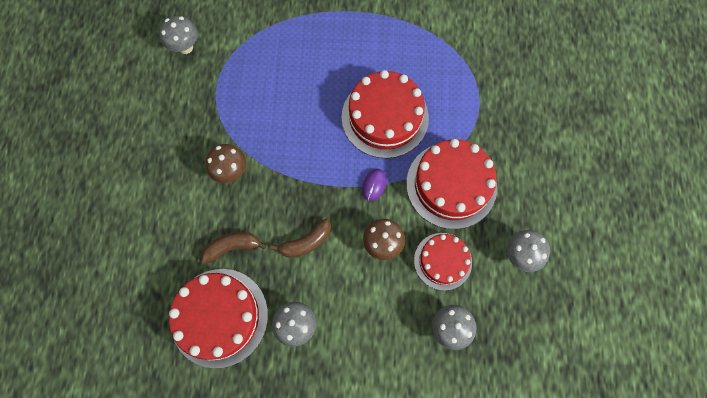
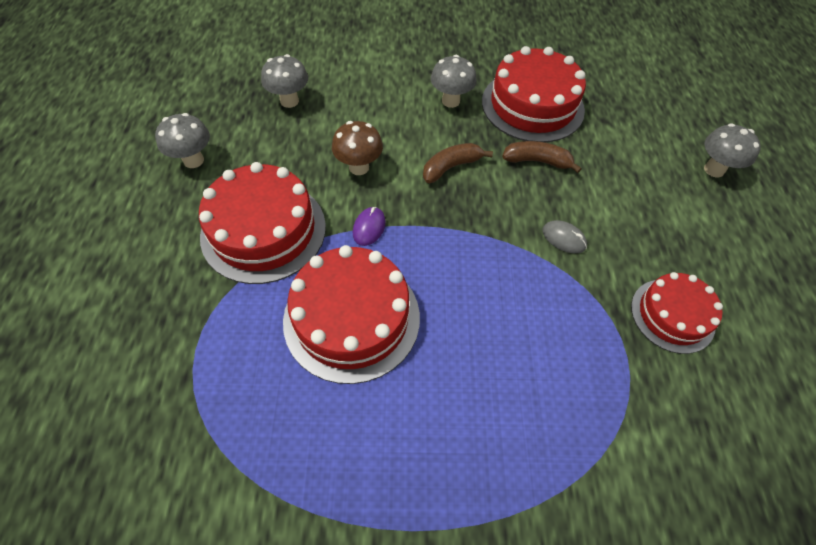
camera: 175 degrees right, 15 degrees down
(185, 47) = (708, 430): grey mushroom -> grey mushroom (714, 170)
(231, 171) = (563, 238): brown mushroom -> grey mouse
(232, 247) = (537, 161): brown banana -> brown banana turned 150 degrees counterclockwise
(442, 261) = (288, 153): red cake -> red cake (672, 315)

